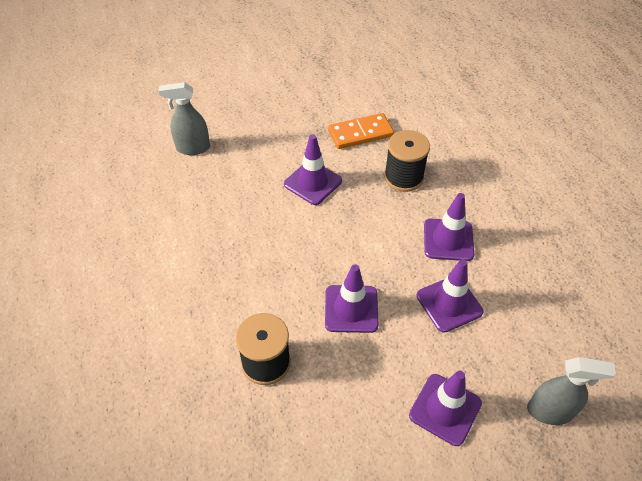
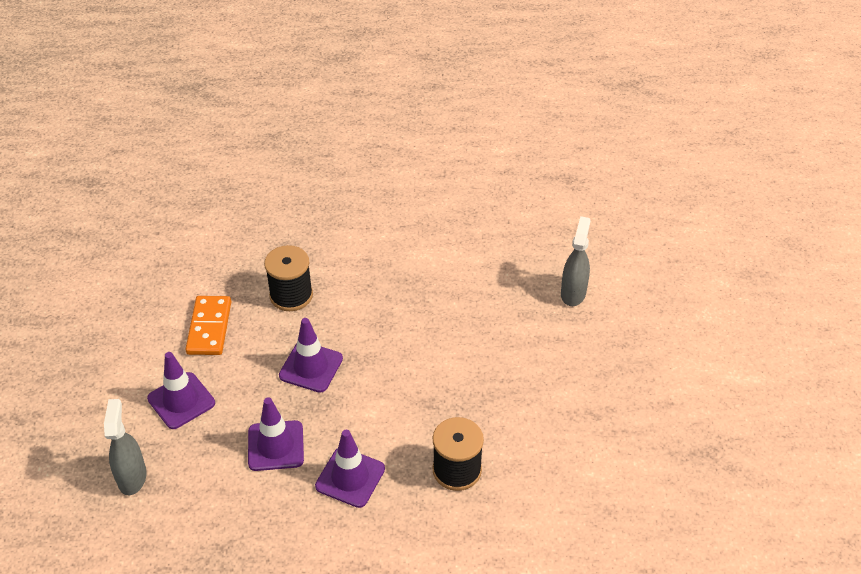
camera: 110 degrees right, 5 degrees down
(313, 182) = (482, 382): purple traffic cone -> none
(360, 133) = (546, 452): orange domino -> orange domino (209, 327)
(550, 411) = (132, 477): grey spray bottle -> grey spray bottle turned 150 degrees clockwise

